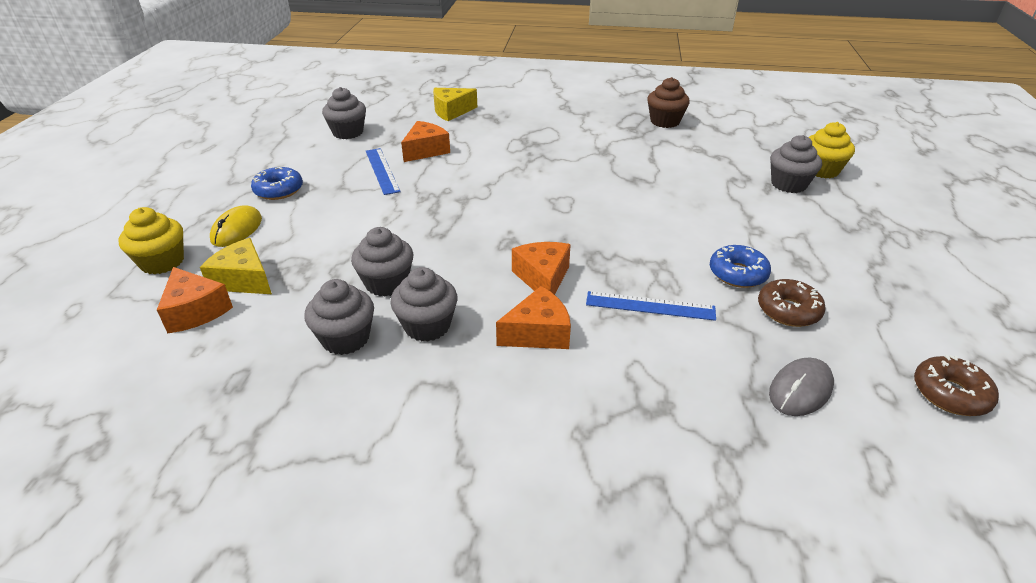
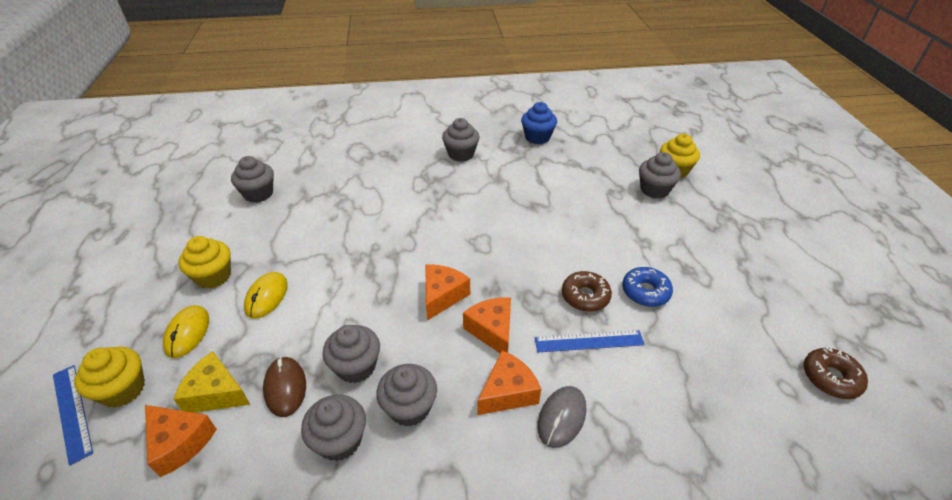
camera: 15 degrees left, 5 degrees up
(279, 190) = (213, 276): blue donut -> yellow cupcake
(310, 287) = (285, 387): none -> brown mouse
(322, 213) = (266, 296): none -> yellow mouse
(382, 170) = (307, 234): blue ruler -> blue ruler (72, 412)
(426, 150) = (340, 203): orange cheese -> orange cheese (442, 296)
(451, 111) = (349, 153): yellow cheese -> none
(571, 126) = (461, 154): none -> grey cupcake
(665, 121) = (537, 137): brown cupcake -> blue cupcake
(788, 310) = (694, 322): brown donut -> brown donut (585, 296)
(800, 389) = (728, 401): grey mouse -> grey mouse (561, 417)

